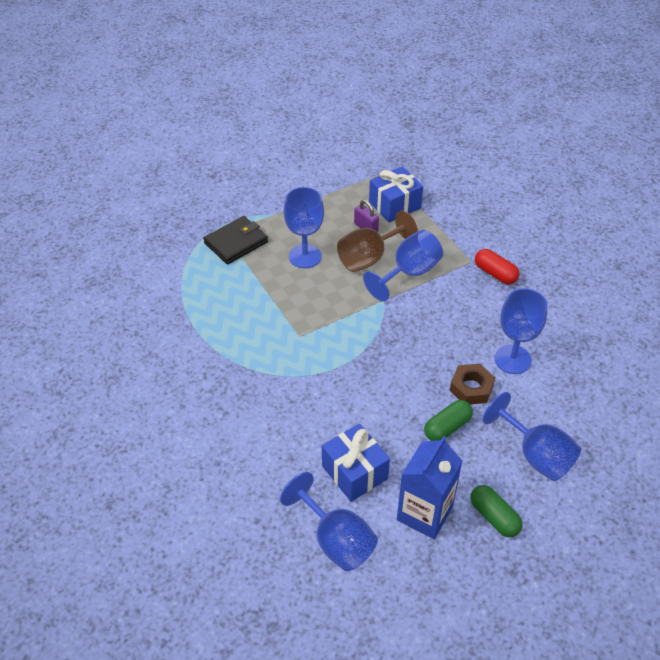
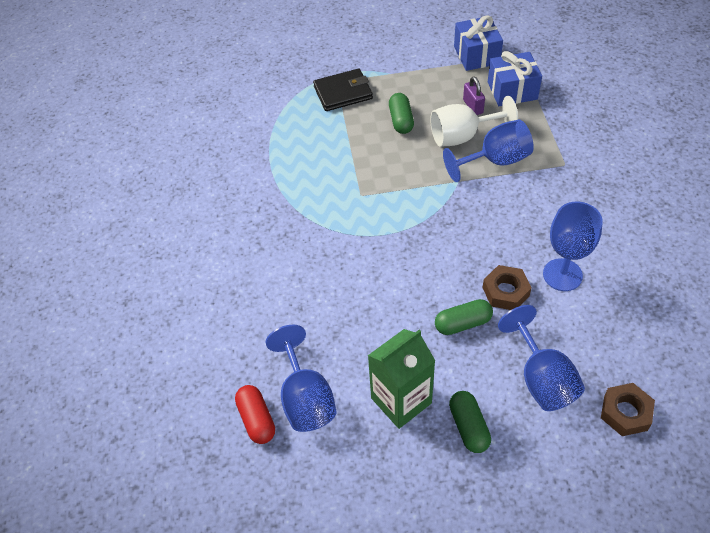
camera: 25 degrees right, 5 degrees up
(305, 256) = (401, 120): blue goblet -> green capsule
(354, 472) = (352, 339): blue gift -> blue gift (476, 55)
(369, 258) = (462, 136): brown goblet -> white goblet
(424, 513) = (401, 400): blue carton -> green carton
(495, 273) = (585, 183): red capsule -> red capsule (257, 419)
(616, 462) = (625, 412): none -> brown nut

